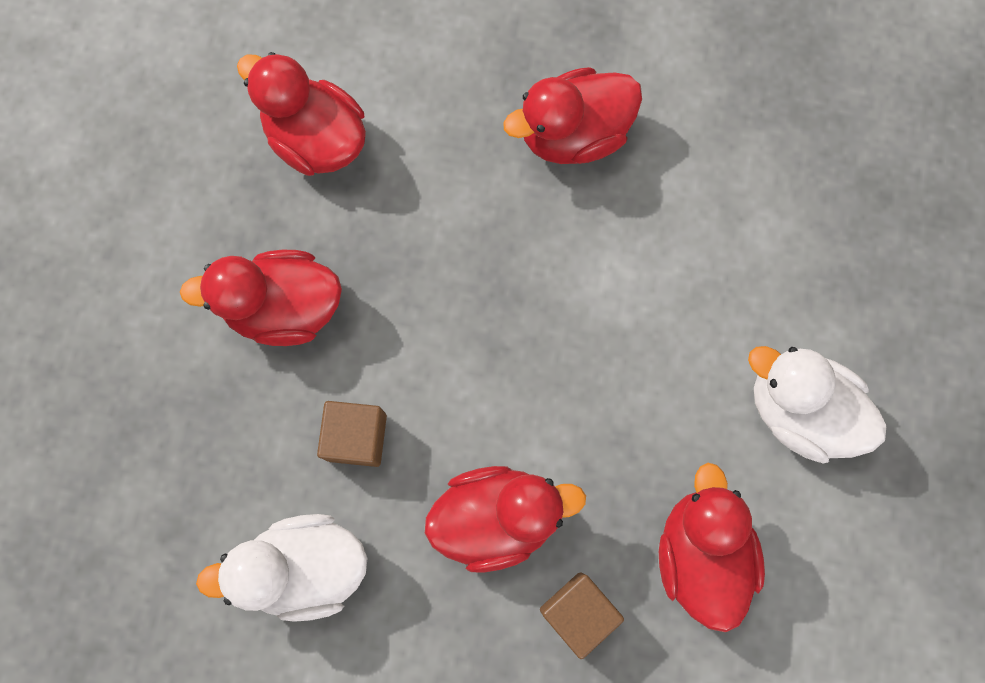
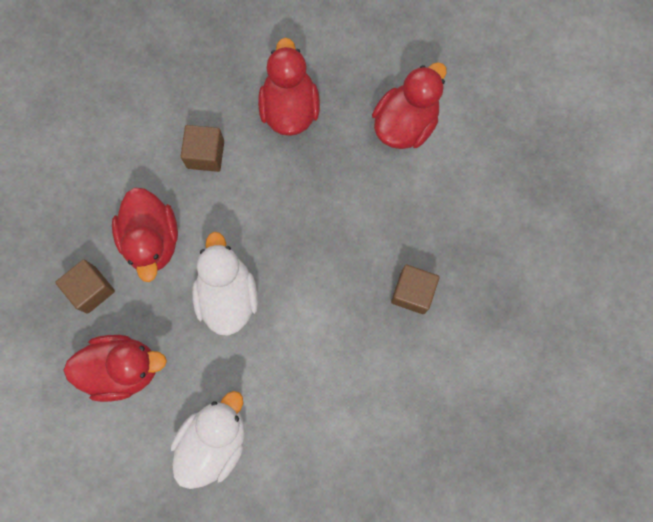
camera: 90 degrees right, 0 degrees up
(305, 567) = (127, 127): white duck -> white duck (227, 295)
(573, 134) = (412, 292): red duck -> brown cube

